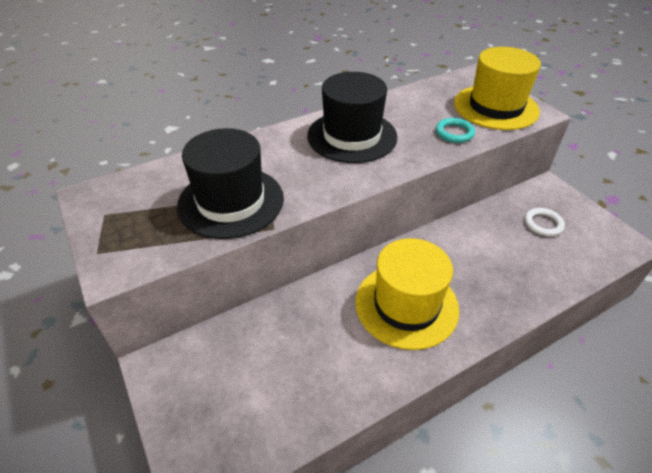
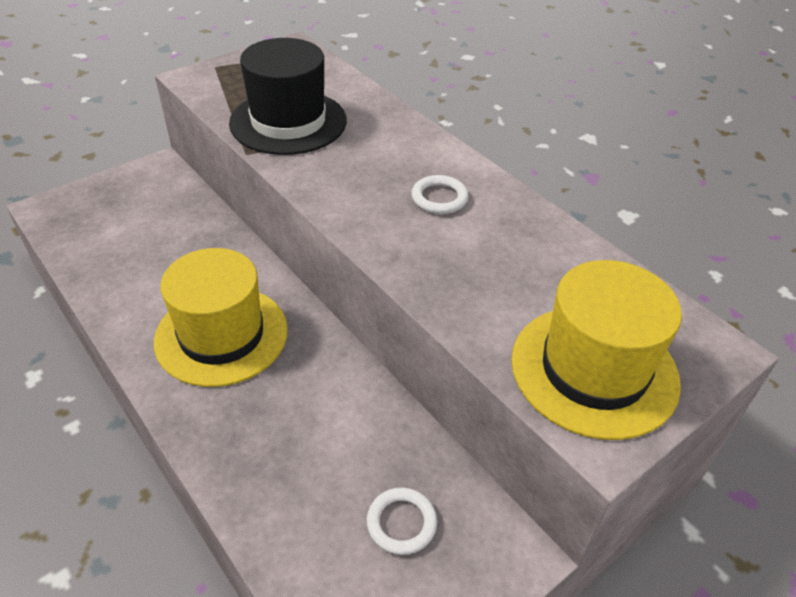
camera: 80 degrees right, 0 degrees up
(352, 136) = (439, 198): black hat -> white ring
(454, 133) = (482, 306): turquoise ring -> none

